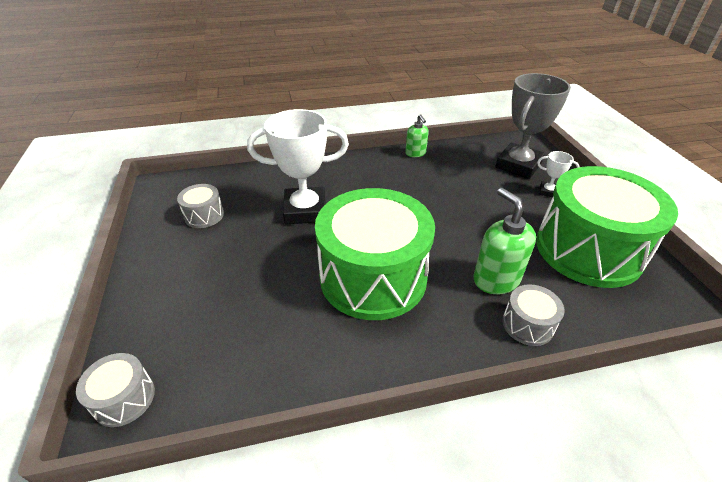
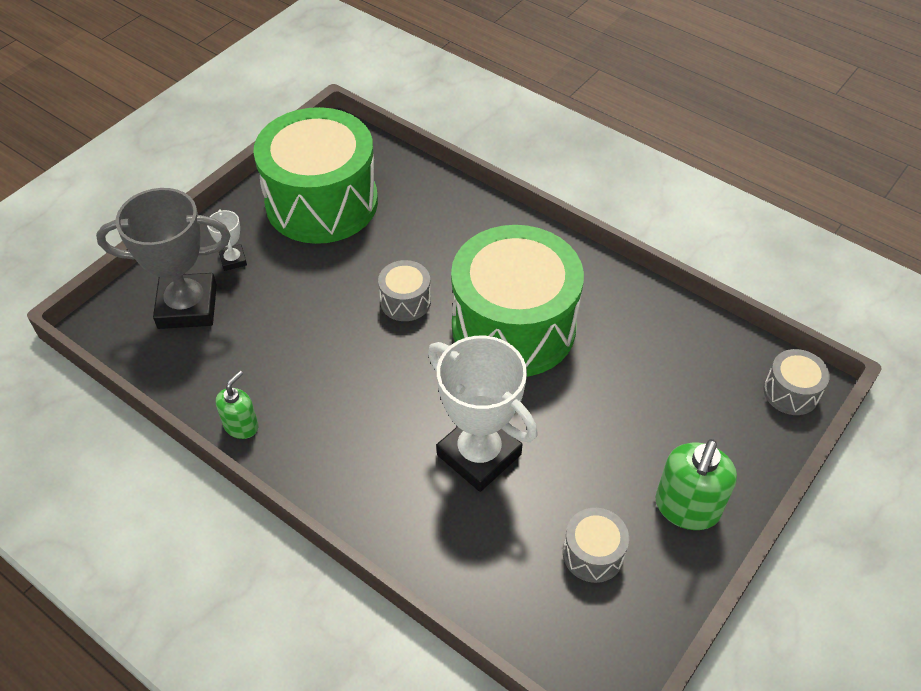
camera: 130 degrees left, 10 degrees up
(496, 279) = (427, 245): green soap dispenser -> green soap dispenser (687, 508)
(527, 324) = (462, 208): grey drum -> grey drum (405, 301)

